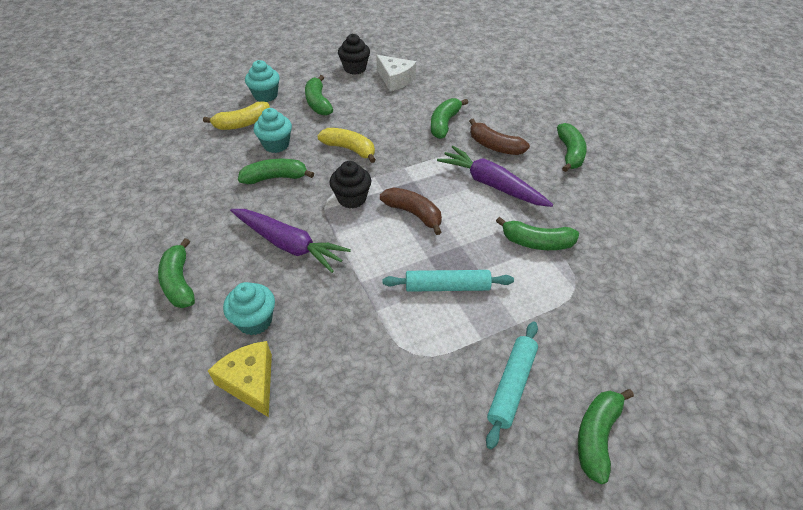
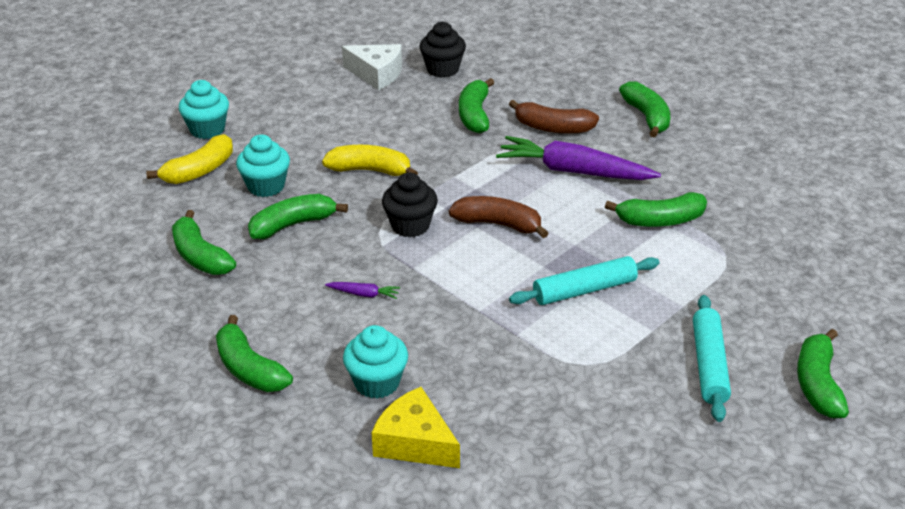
camera: 20 degrees left, 10 degrees down
(289, 245) = (364, 294): purple carrot -> purple carrot, size x0.41
(318, 103) = (289, 124): green banana -> green banana (200, 256)
(355, 68) = (311, 71): black cupcake -> black cupcake (442, 69)

